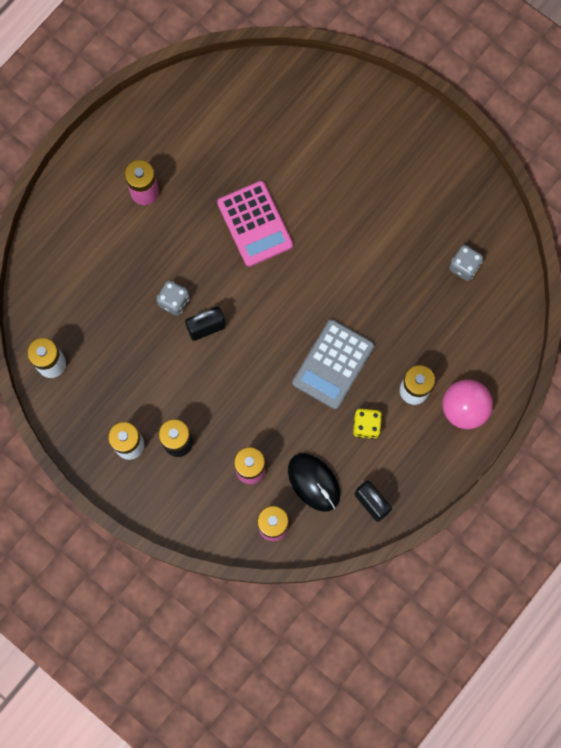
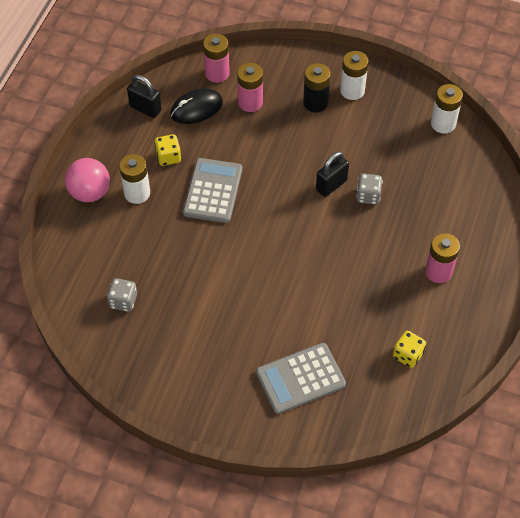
camera: 160 degrees right, 20 degrees down
(215, 119) = (407, 355): none -> yellow dice
(255, 224) = (327, 276): pink calculator -> none
(314, 482) = (196, 108): black mouse -> black mouse turned 60 degrees counterclockwise
(322, 130) = (300, 379): none -> grey calculator

